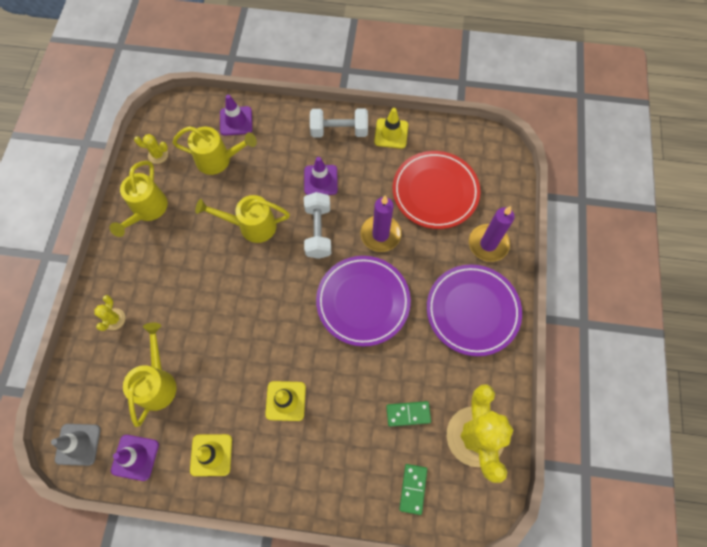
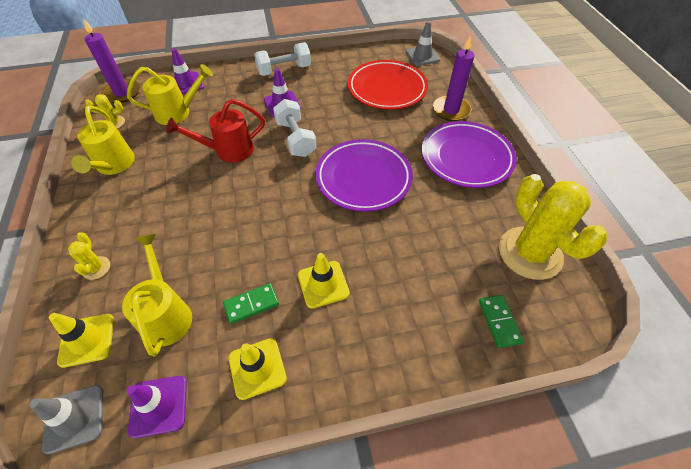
camera: 20 degrees left, 15 degrees down
(252, 226) = (228, 151): yellow watering can -> red watering can
(380, 234) = (354, 127): purple candle -> purple candle (122, 93)
(391, 133) = (330, 62): yellow traffic cone -> yellow traffic cone (87, 340)
(408, 414) = (455, 255): green domino -> green domino (251, 304)
(496, 154) = (422, 56): none -> grey traffic cone

